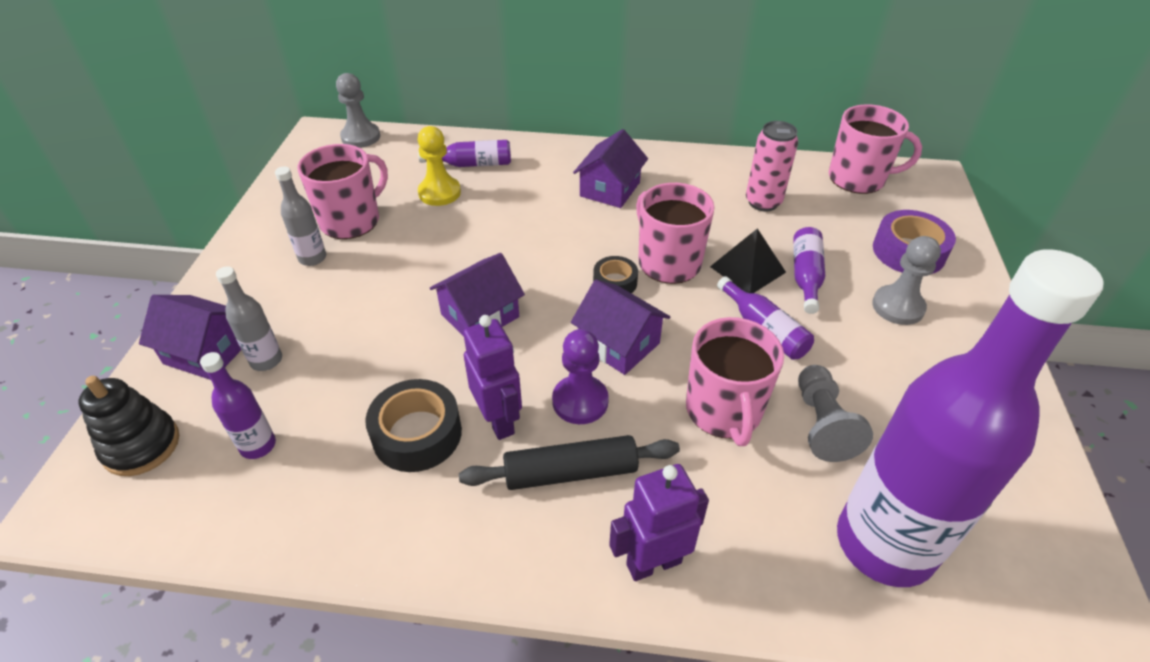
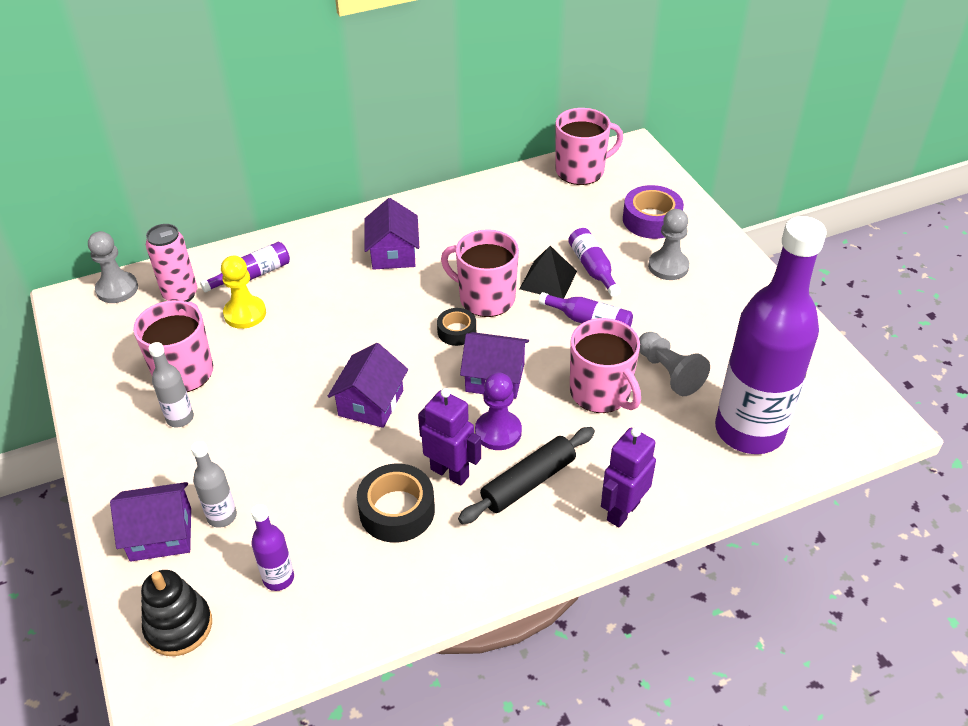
camera: 30 degrees left, 0 degrees up
(763, 202) = (523, 218): pink can -> pink can (180, 294)

